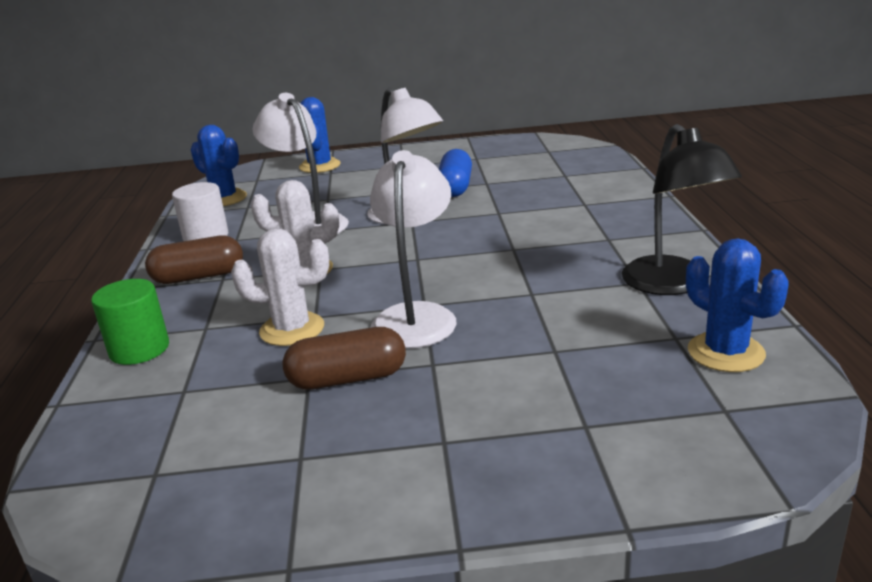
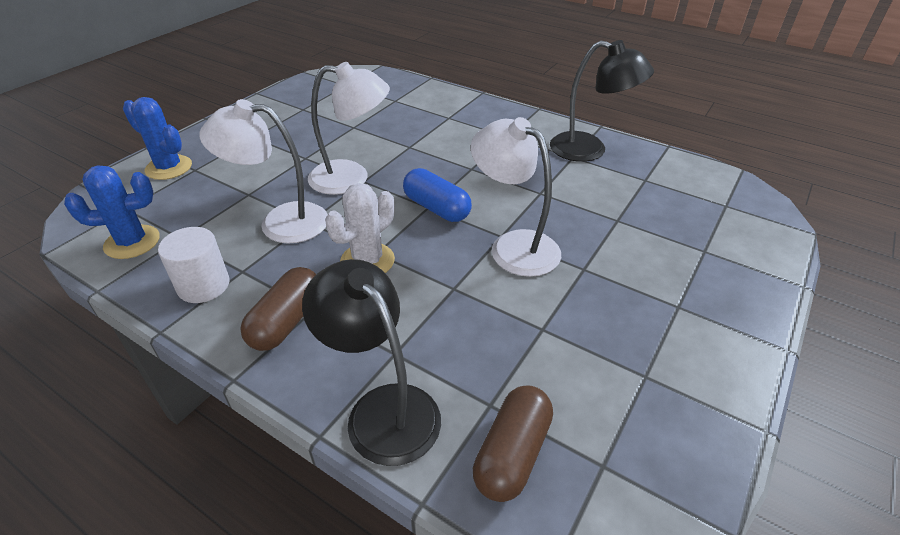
camera: 55 degrees left, 15 degrees up
(139, 349) = (382, 409): green cylinder -> black lamp
(292, 329) = (460, 307): white cactus -> none
(348, 379) = (565, 312): brown capsule -> brown capsule (512, 453)
(455, 187) = (338, 139): blue capsule -> blue capsule (436, 208)
(726, 352) = (675, 176): blue cactus -> none

